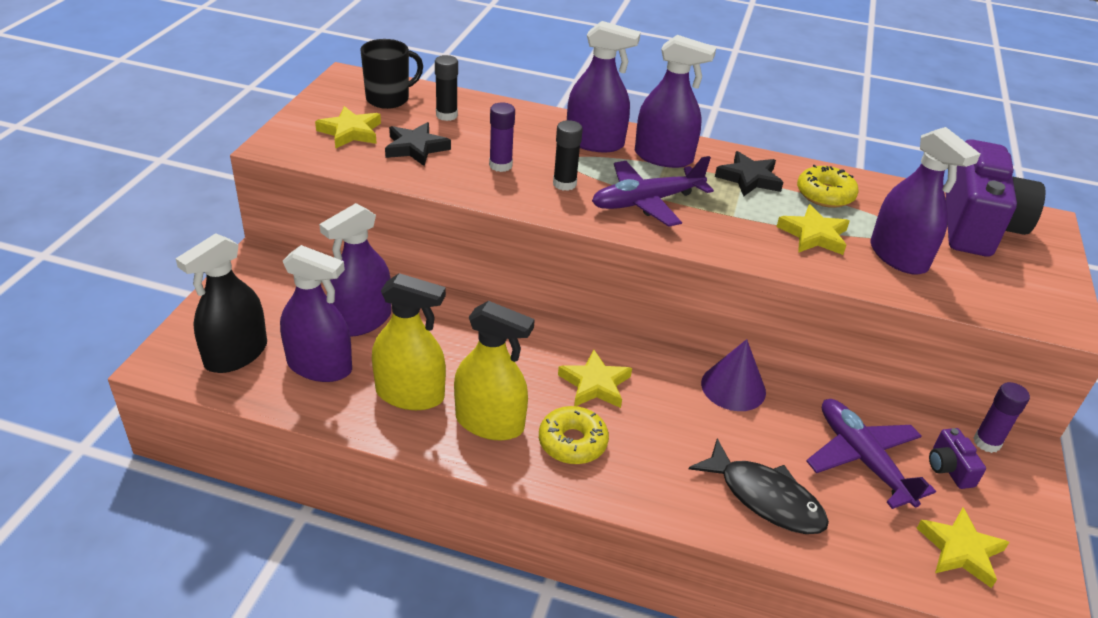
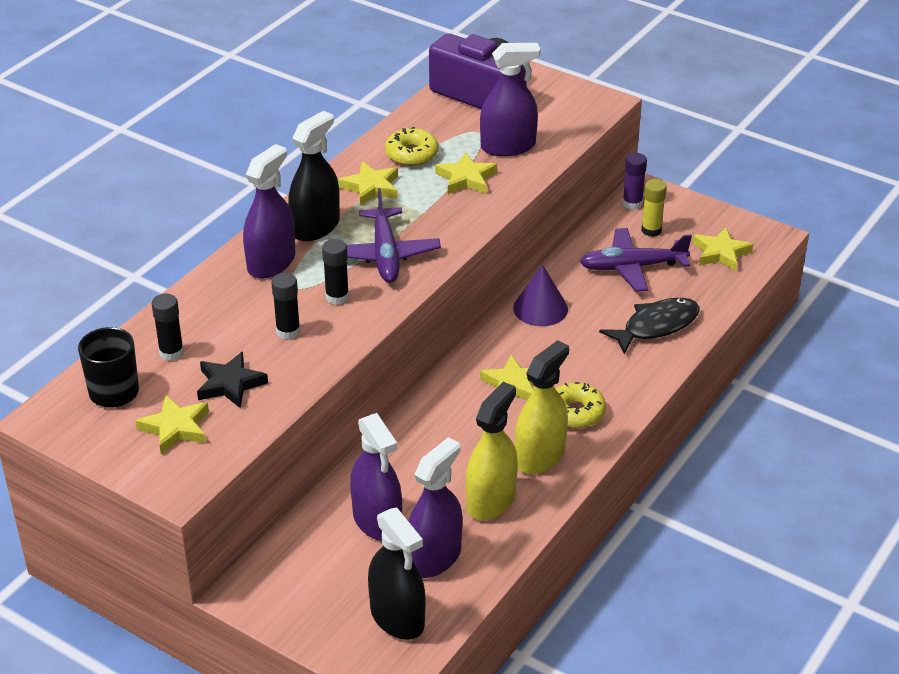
camera: 70 degrees left, 0 degrees up
(500, 165) = (288, 331): purple glue stick -> black glue stick
(663, 157) = (315, 227): purple spray bottle -> black spray bottle
(749, 178) = (371, 187): black star -> yellow star
(949, 468) = (651, 230): purple camera -> yellow glue stick

